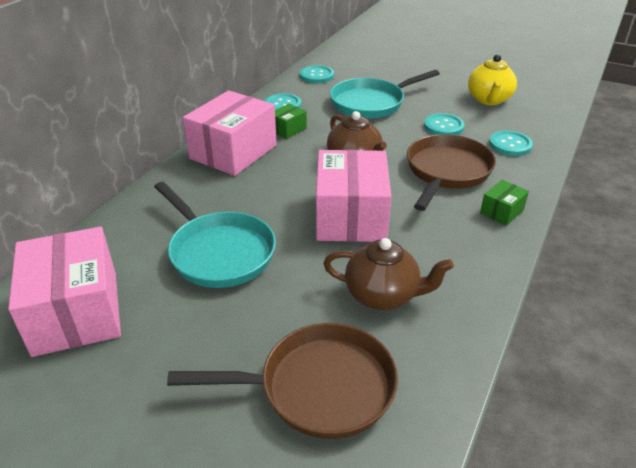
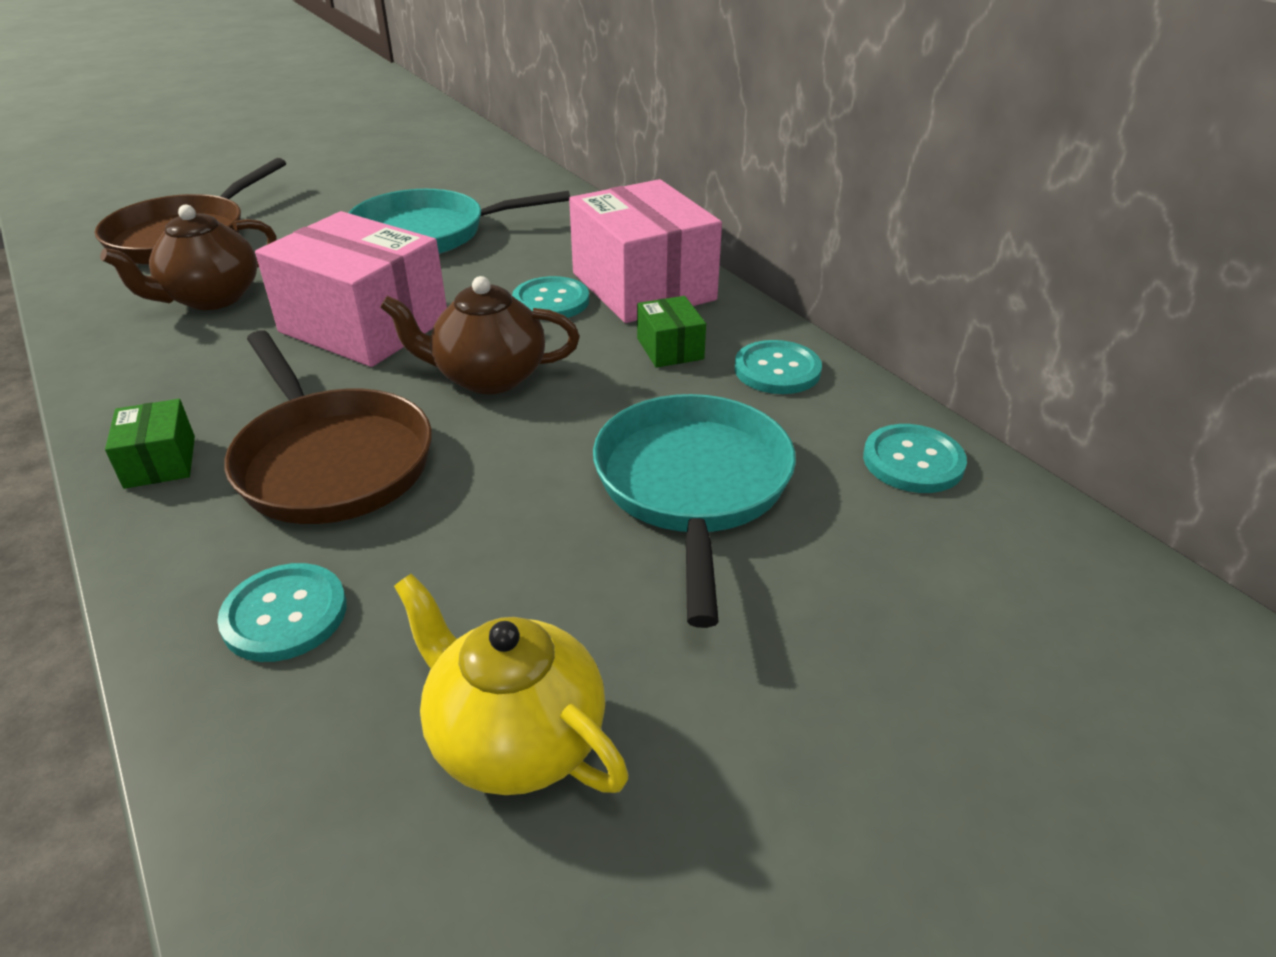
camera: 120 degrees right, 0 degrees up
(76, 312) = (443, 169): pink box -> none
(443, 126) = (478, 547): turquoise button -> turquoise button (551, 301)

